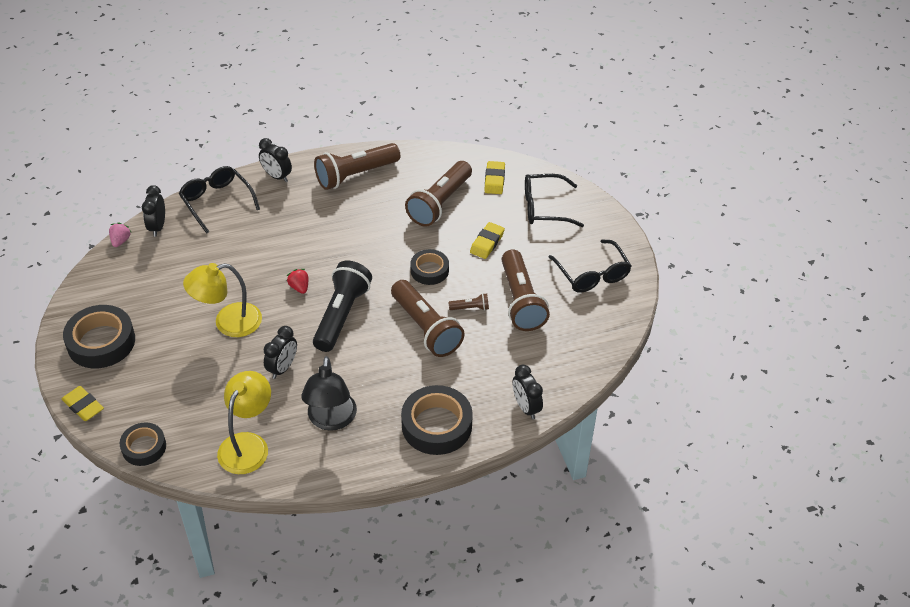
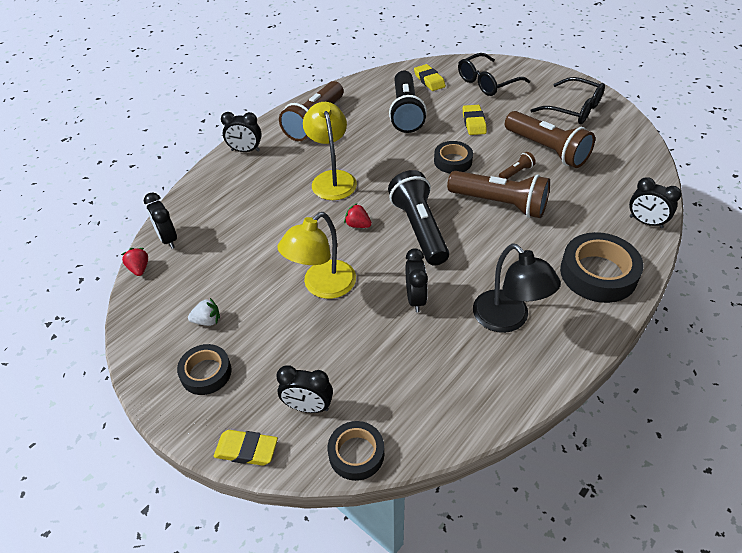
camera: 30 degrees left, 0 degrees up
(101, 342) = (206, 373): black tape -> black tape, size x0.61
(120, 241) = (139, 268): pink strawberry -> red strawberry
(132, 305) = (207, 321): none -> white strawberry
(142, 401) = (308, 407): none -> black clock
(216, 202) = (208, 193): black glasses -> none
(248, 444) = (458, 386): yellow lamp -> yellow lamp (332, 179)
(439, 203) = (406, 112): brown flashlight -> black flashlight

